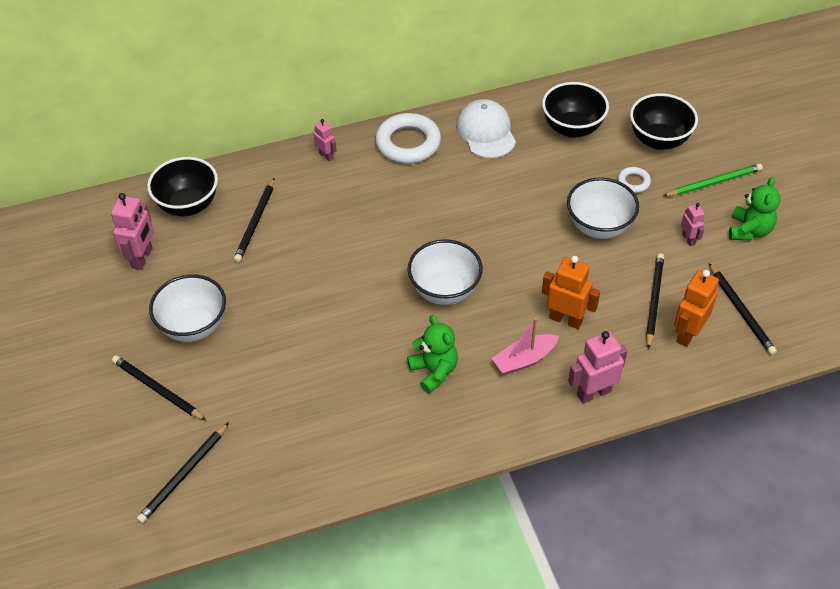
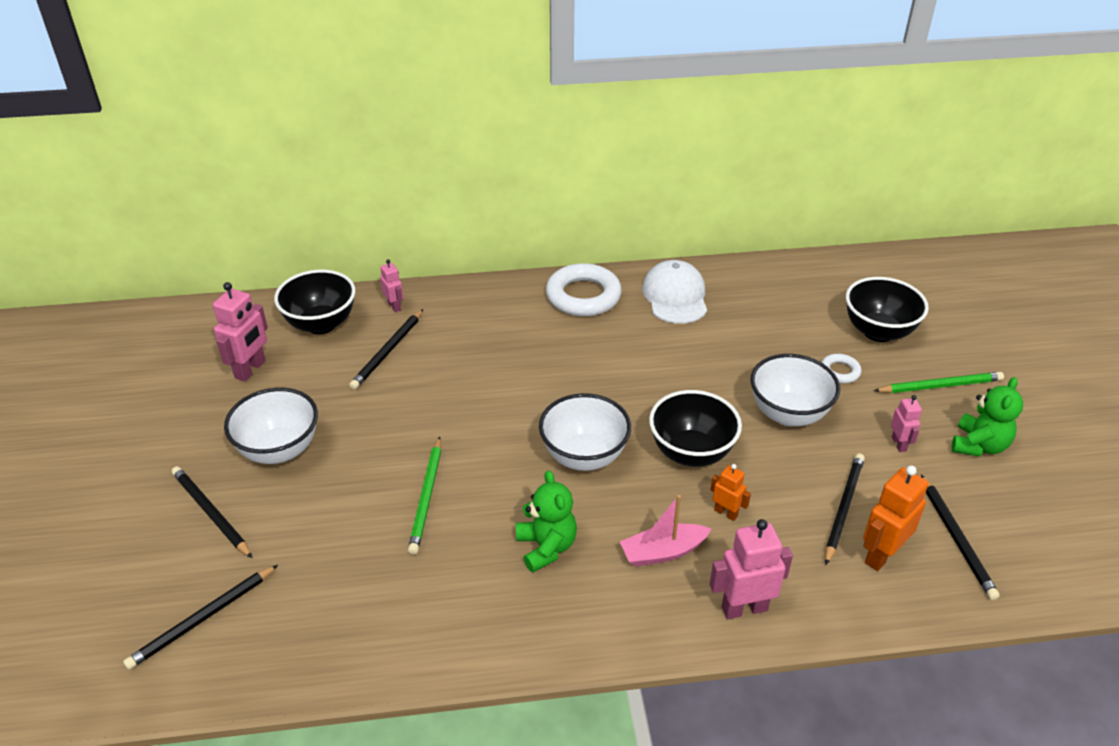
camera: 10 degrees right, 10 degrees down
(326, 156) = (488, 296): pink robot -> pink robot (394, 306)
(328, 346) = (427, 497): none -> green pencil
(566, 319) = (726, 513): orange robot -> orange robot, size x0.57
(572, 128) = (776, 306): black bowl -> black bowl (691, 452)

